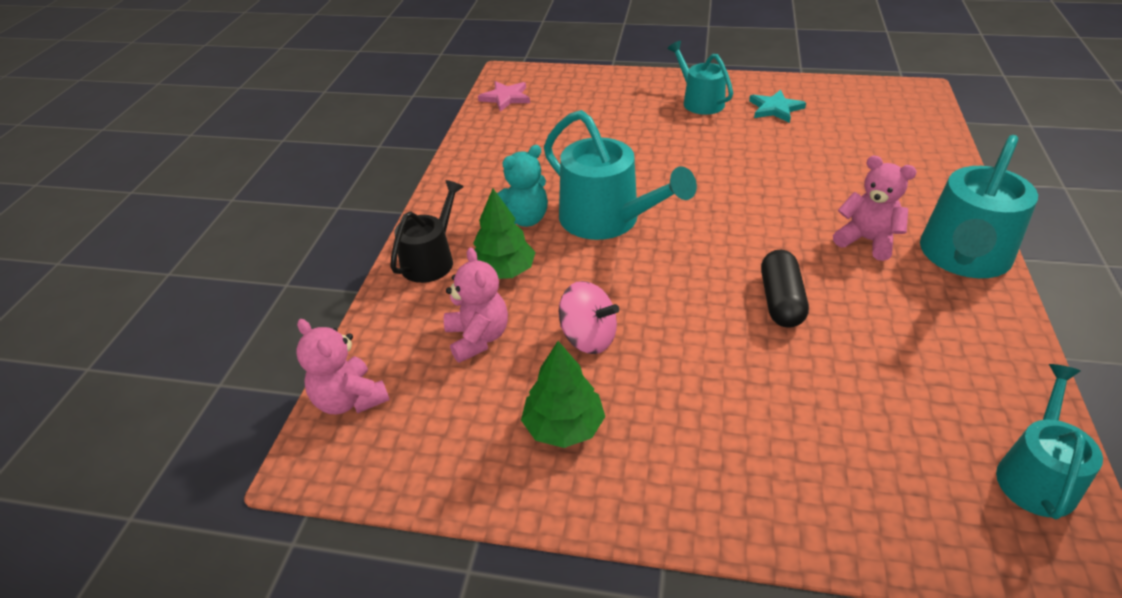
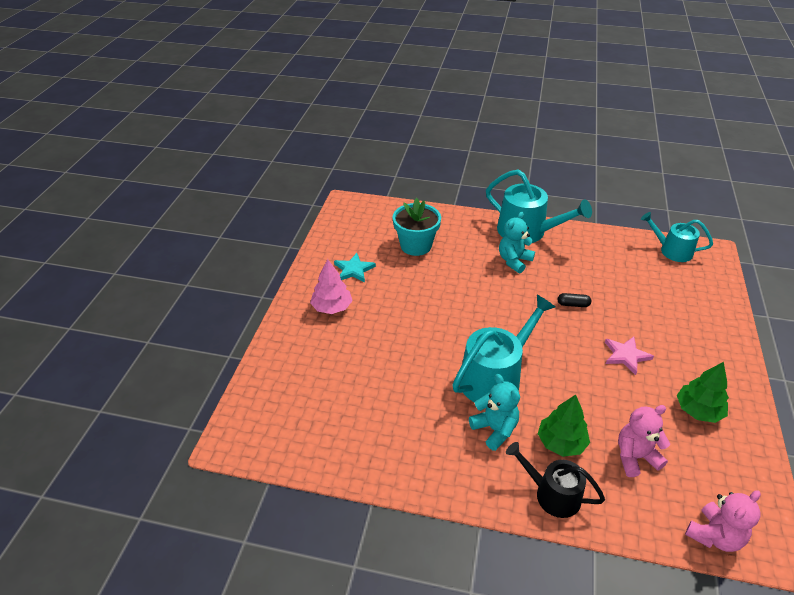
camera: 90 degrees left, 0 degrees up
(506, 98) = (284, 444): pink star -> pink star (626, 355)
(588, 338) = (622, 395): pink spinning top -> none
(699, 101) = (332, 307): turquoise watering can -> pink tree
(780, 301) = (573, 304): black capsule -> black capsule, size x0.58
(853, 150) = (416, 245): none -> turquoise flower pot
(867, 240) = (514, 261): pink teddy bear -> turquoise teddy bear

